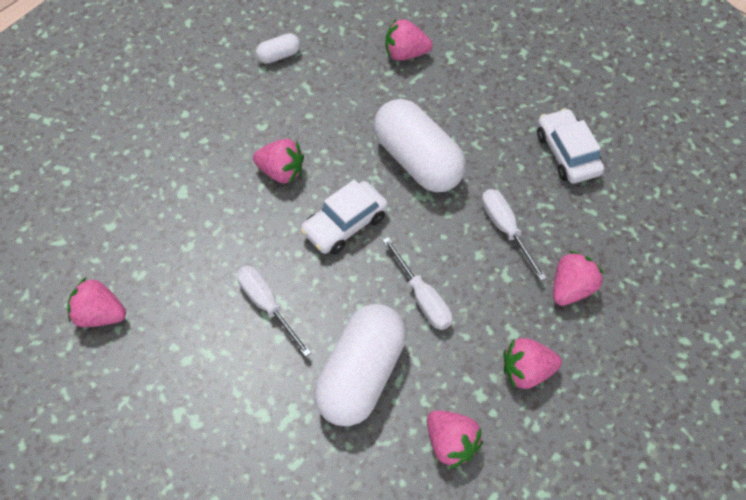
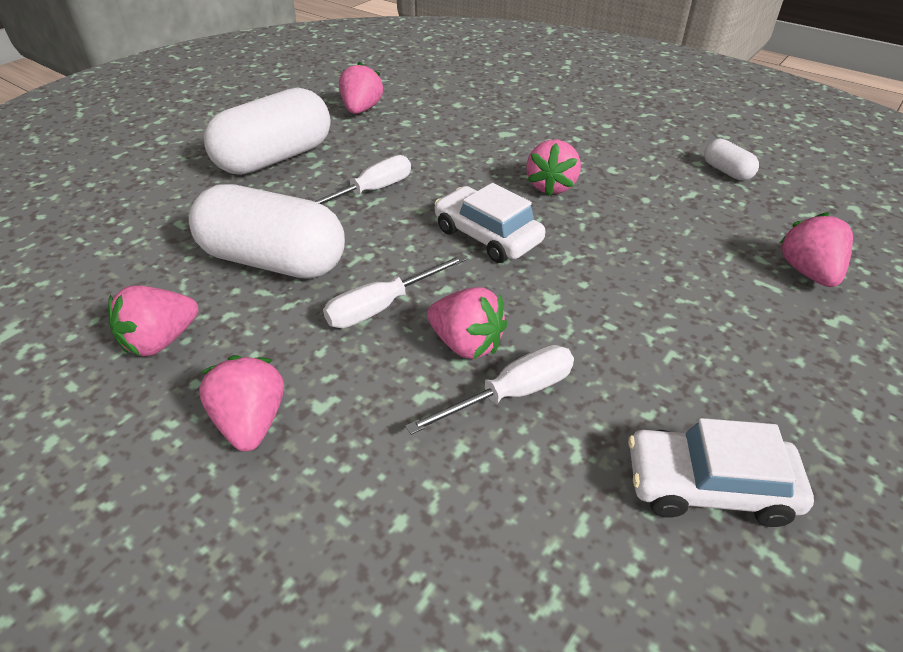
camera: 85 degrees right, 15 degrees down
(418, 161) = (611, 293): white capsule -> white capsule (275, 158)
(567, 153) = (708, 486): white car -> white car turned 150 degrees counterclockwise
(571, 289) = (402, 487): pink strawberry -> pink strawberry (466, 344)

